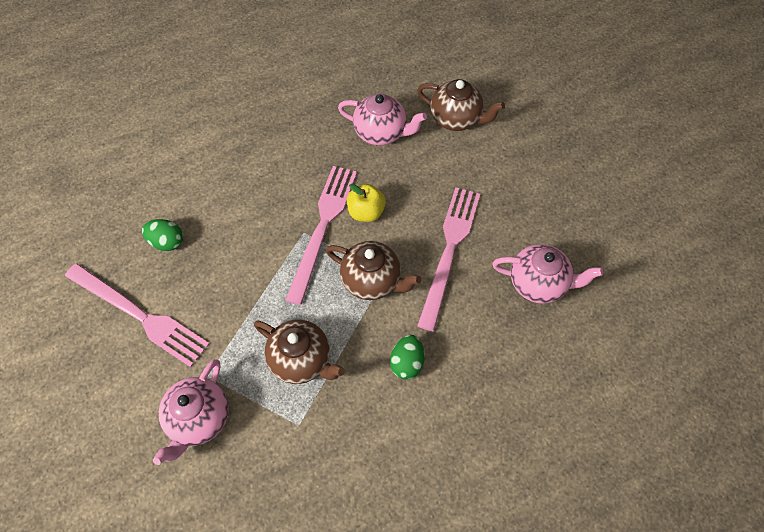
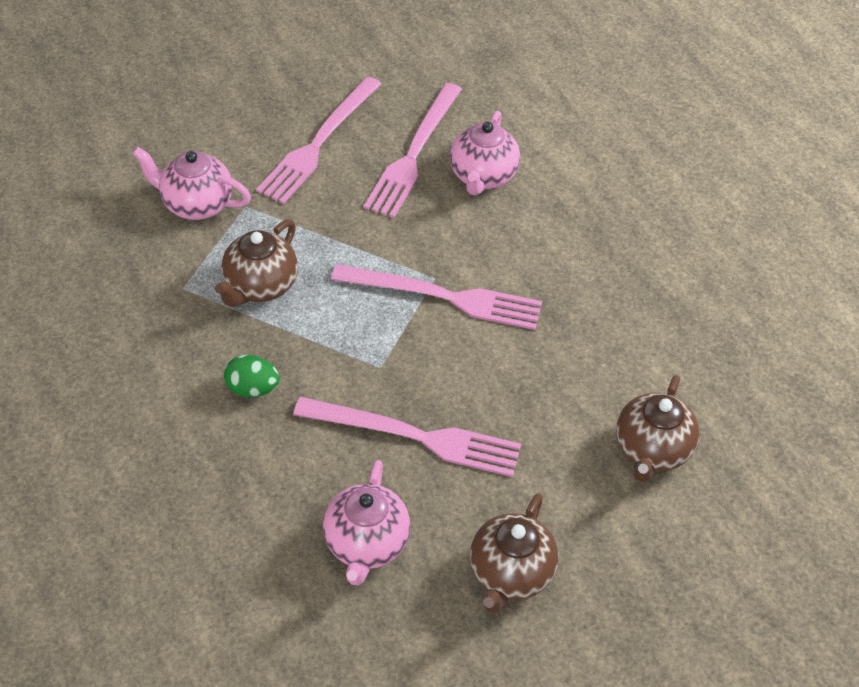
camera: 85 degrees right, 10 degrees down
(167, 242) = (414, 154): green egg -> pink fork
(366, 212) = (471, 342): yellow apple -> none
(372, 281) = (366, 351): brown teapot -> brown teapot (510, 573)
(381, 133) = (609, 356): pink teapot -> pink teapot (482, 176)

